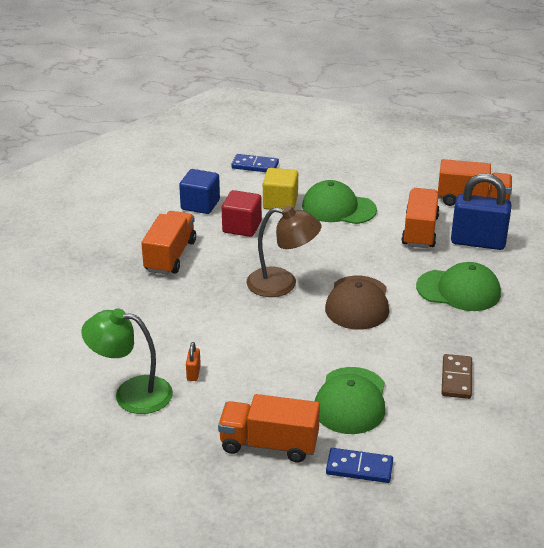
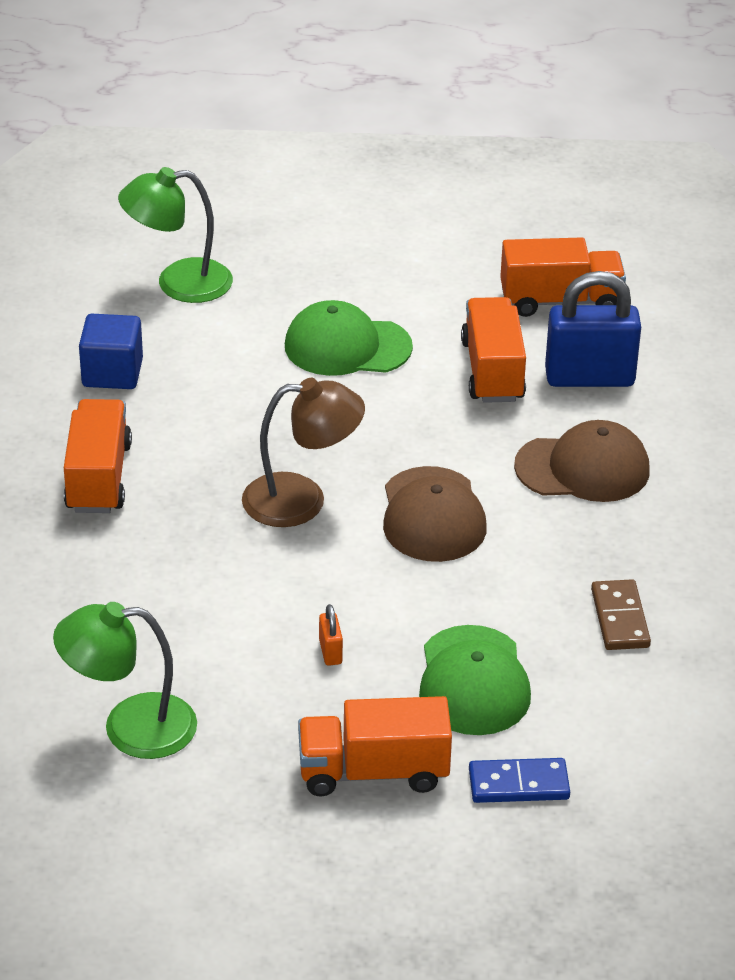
camera: 15 degrees left, 5 degrees up
(193, 373) = (215, 677): orange padlock -> orange padlock (330, 652)
(242, 227) = (198, 405): red cube -> none
(255, 165) = (178, 283): blue domino -> green lamp
(280, 203) = (247, 350): yellow cube -> none
(458, 290) = (582, 468): green cap -> brown cap

